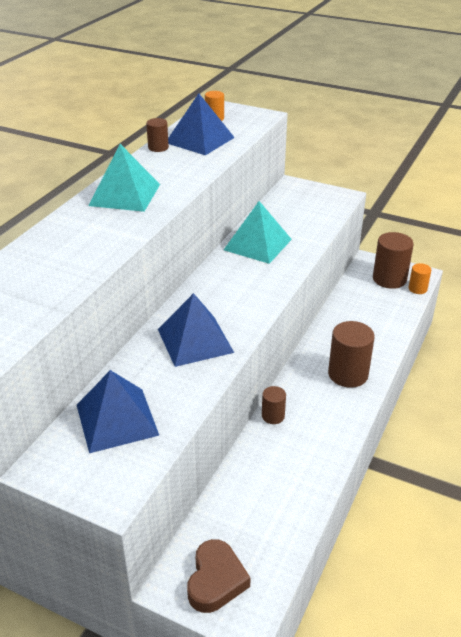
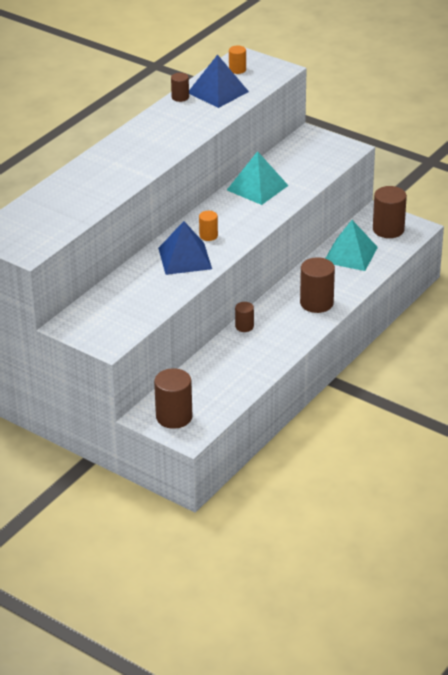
camera: 10 degrees right, 0 degrees up
(117, 419) = (118, 303): blue pyramid -> none
(125, 194) = (144, 139): turquoise pyramid -> turquoise pyramid (350, 254)
(216, 580) = (174, 417): brown heart -> brown cylinder
(417, 289) = (410, 240): orange cylinder -> orange cylinder (208, 236)

